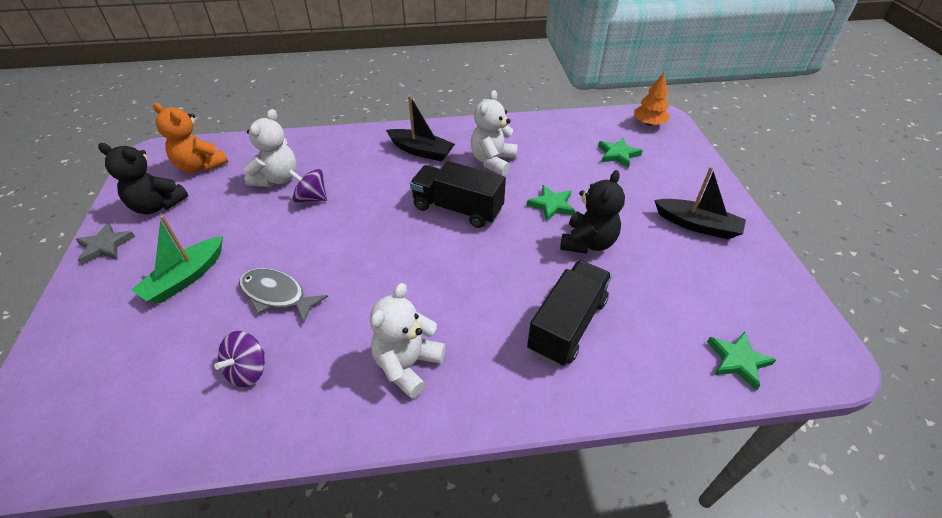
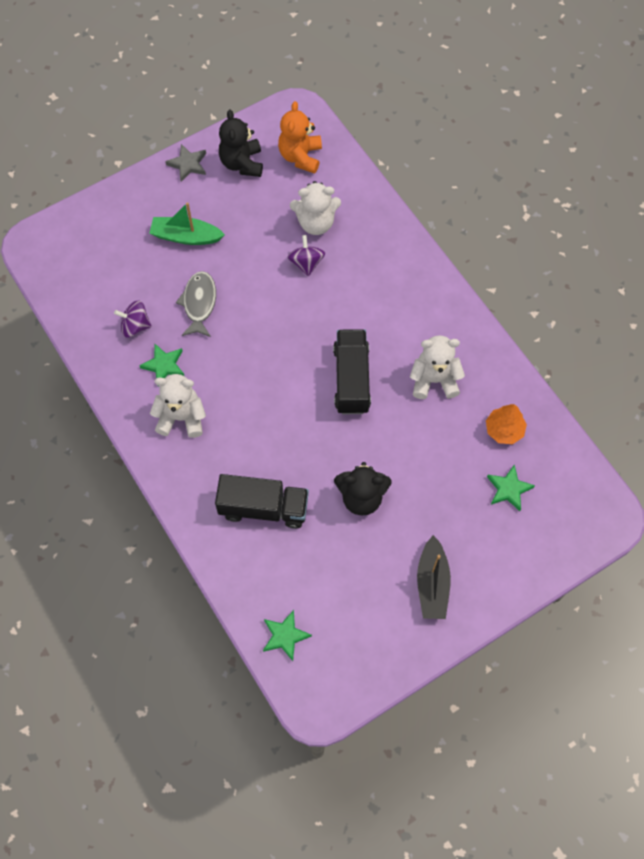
camera: 65 degrees right, 20 degrees up
(421, 151) = (415, 312): black boat -> none
(551, 205) = (396, 453): green star -> green star (164, 365)
(649, 123) = (588, 506): orange tree -> orange tree (504, 430)

